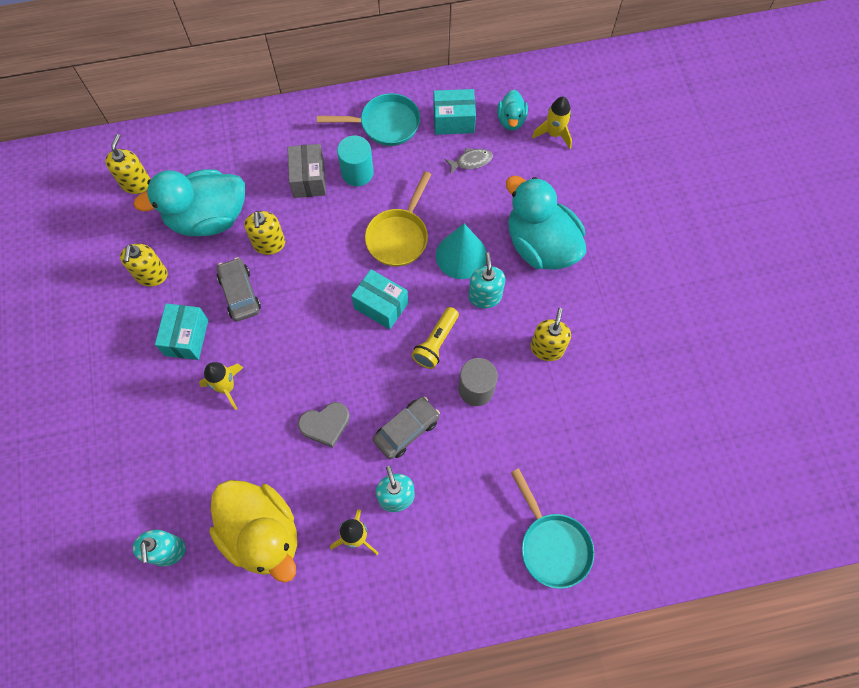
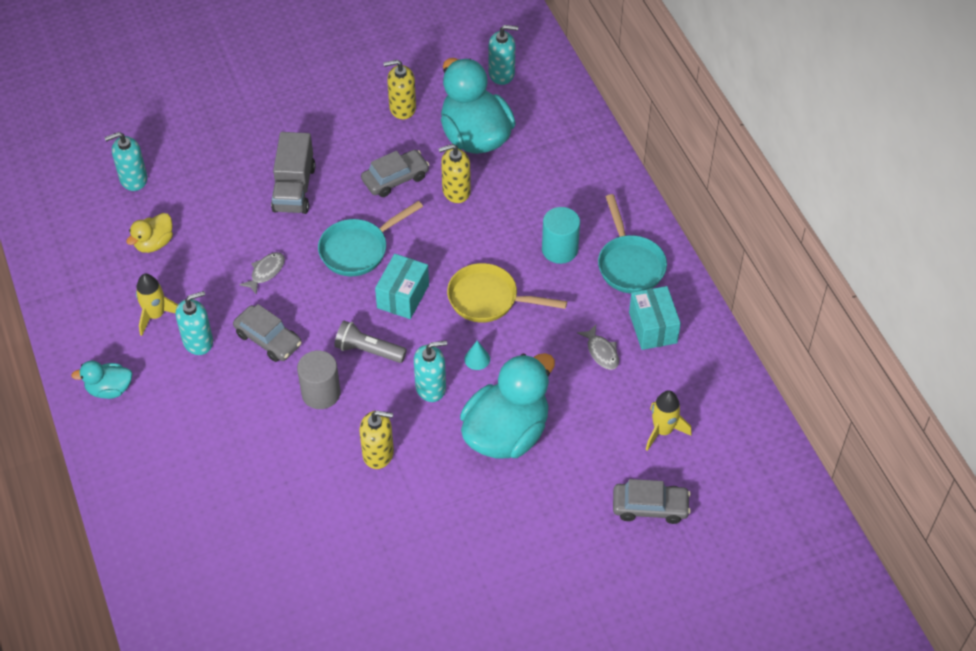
camera: 80 degrees right, 15 degrees down
(136, 183) = (501, 74): yellow soap dispenser -> turquoise soap dispenser
(187, 337) = (341, 148): turquoise box -> none
(226, 387) = (294, 188): yellow rocket -> grey truck
(262, 533) = (154, 243): yellow duck -> yellow duck, size x0.48
(309, 179) = (541, 209): grey box -> none
(325, 424) = (266, 272): grey heart -> grey fish
(436, 343) = (368, 350): yellow flashlight -> grey flashlight
(461, 255) = (477, 359): turquoise cone -> turquoise cone, size x0.44
(511, 120) = (670, 384): turquoise duck -> turquoise duck (109, 389)
(552, 545) = (160, 481): turquoise pan -> turquoise pan (358, 249)
(622, 156) = (650, 507): none -> grey car

